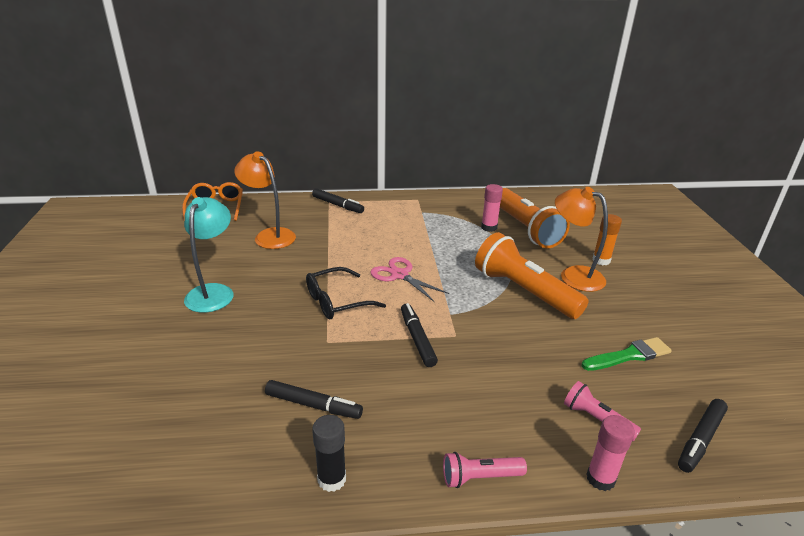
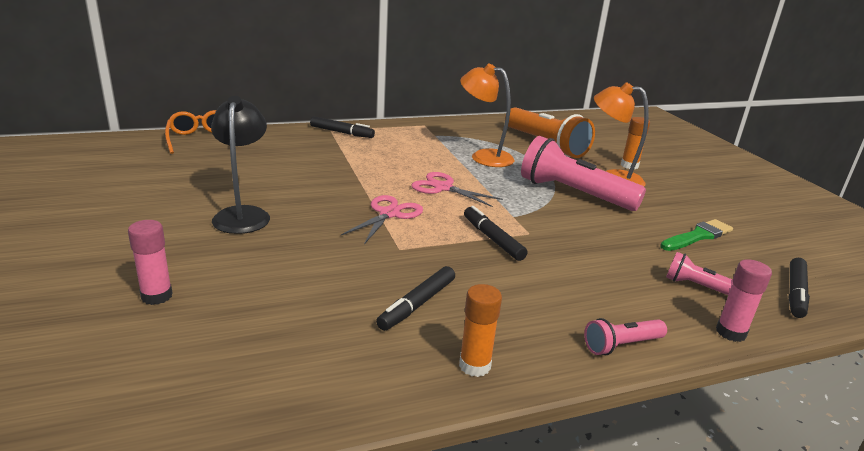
camera: 15 degrees left, 5 degrees down
(213, 292) = (243, 214): turquoise lamp -> black lamp
(269, 235) = (280, 161): orange lamp -> orange lamp (484, 157)
(313, 405) = (417, 304): black marker -> black marker turned 120 degrees clockwise
(332, 479) = (474, 365): black glue stick -> orange glue stick
(336, 301) = (389, 214): black glasses -> pink scissors
(489, 227) = (509, 145): pink glue stick -> pink glue stick (157, 296)
(524, 291) = (574, 193): orange flashlight -> pink flashlight

